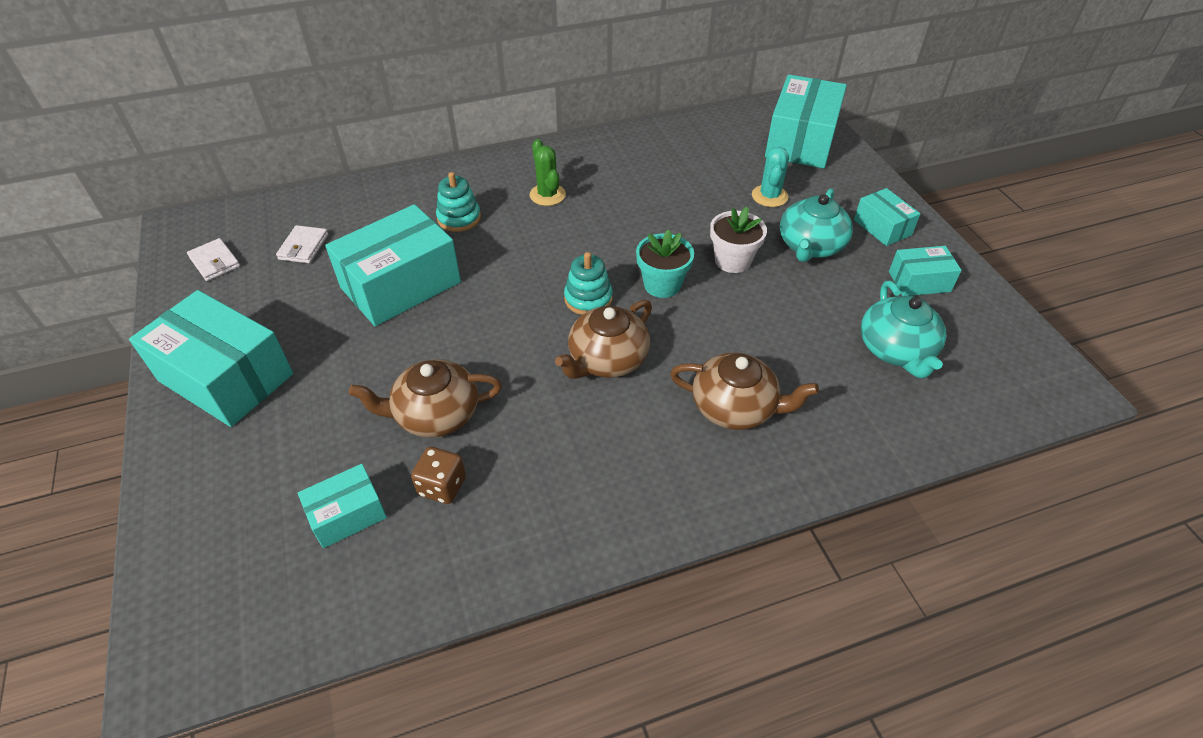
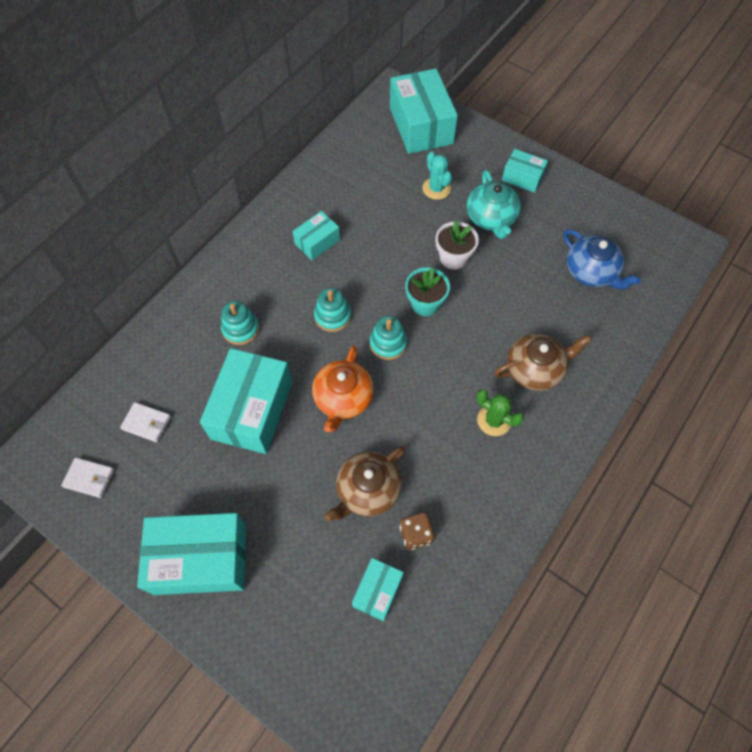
camera: 35 degrees left, 15 degrees up
(303, 247) = (146, 423): white wallet -> white wallet turned 45 degrees counterclockwise
(494, 321) = (343, 399): none -> orange teapot
(547, 195) = (286, 271): green cactus -> green cactus (494, 420)
(555, 249) = (332, 316): none -> turquoise stacking toy
(607, 359) = (437, 383): brown teapot -> none
(896, 350) = (591, 272): turquoise teapot -> blue teapot
(919, 281) = (571, 211): turquoise box -> turquoise box (317, 242)

